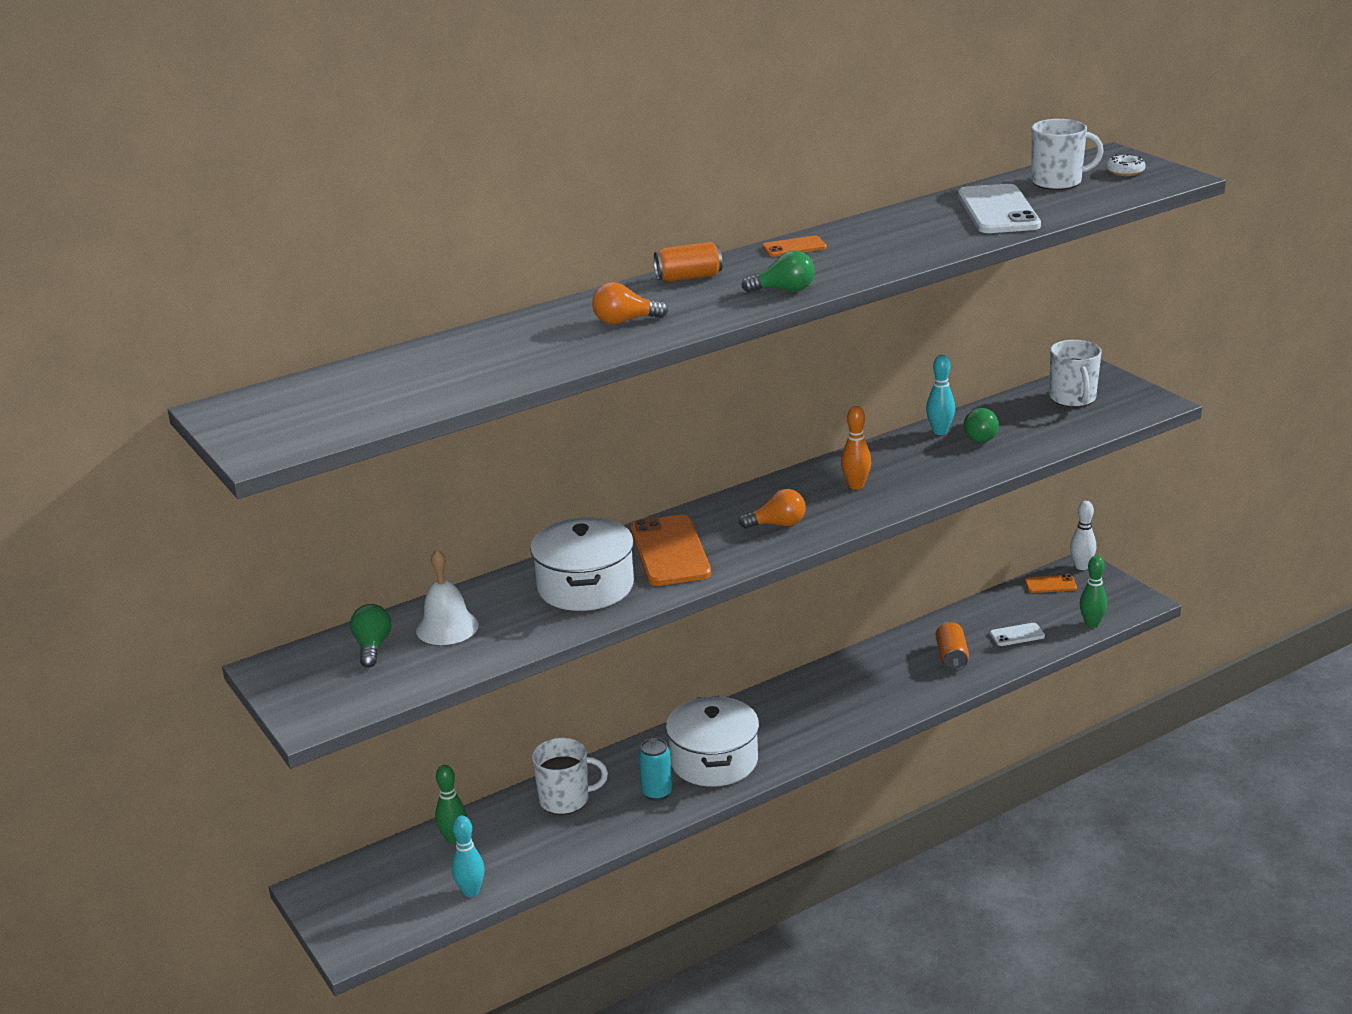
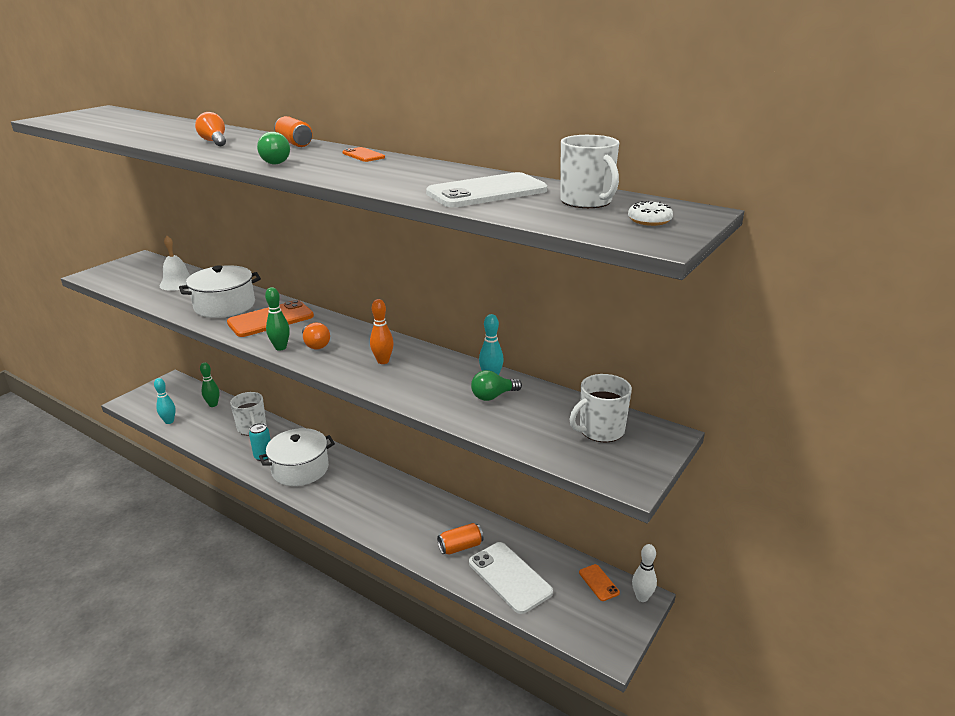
camera: 65 degrees right, 0 degrees up
(372, 647) = (158, 272): green light bulb -> none
(1017, 635) = (509, 577): white phone -> white phone, size x2.02
(1091, 624) = (552, 622): green bowling pin -> green bowling pin (280, 347)

